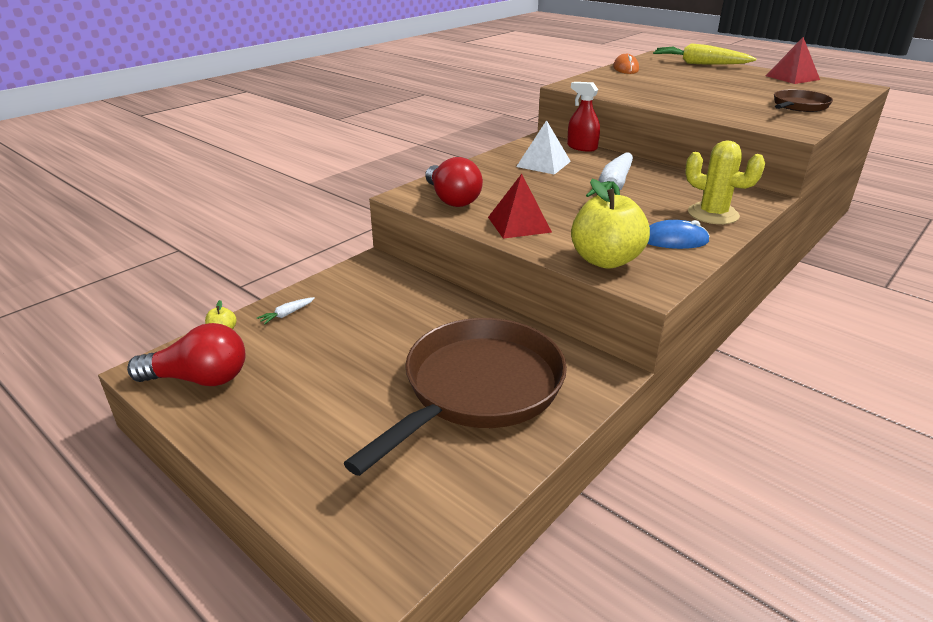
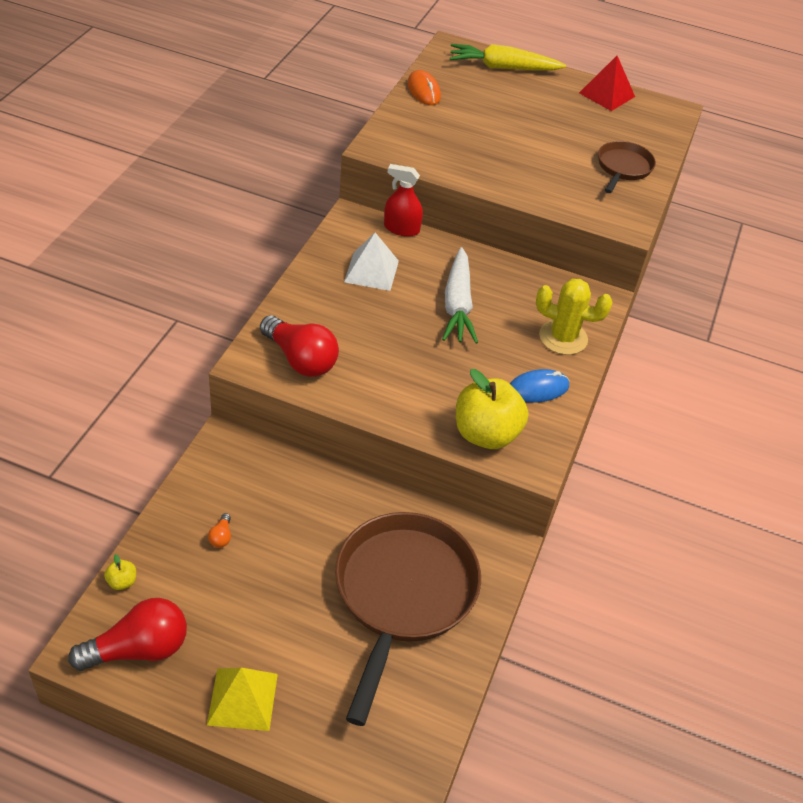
camera: 25 degrees left, 15 degrees up
(264, 437) = (242, 699): none -> yellow pyramid
(287, 314) = (175, 541): white carrot -> none
(329, 318) = (221, 536): none -> orange light bulb
(519, 224) = (387, 392): red pyramid -> none

